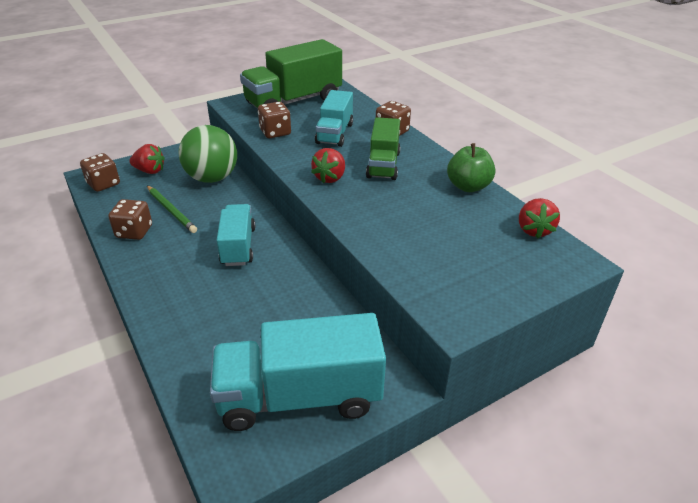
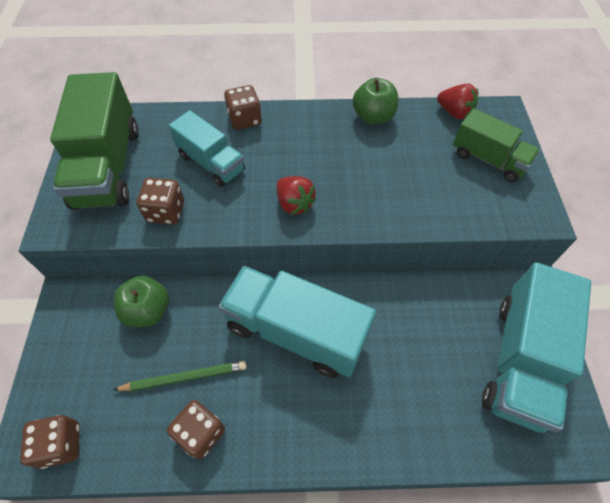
camera: 60 degrees left, 20 degrees up
(150, 171) = (75, 376): red strawberry -> none
(212, 178) = (148, 311): green ball -> green apple
(238, 246) = (296, 331): turquoise truck -> turquoise truck, size x1.67
(383, 165) = (299, 154): green truck -> green truck (488, 159)

